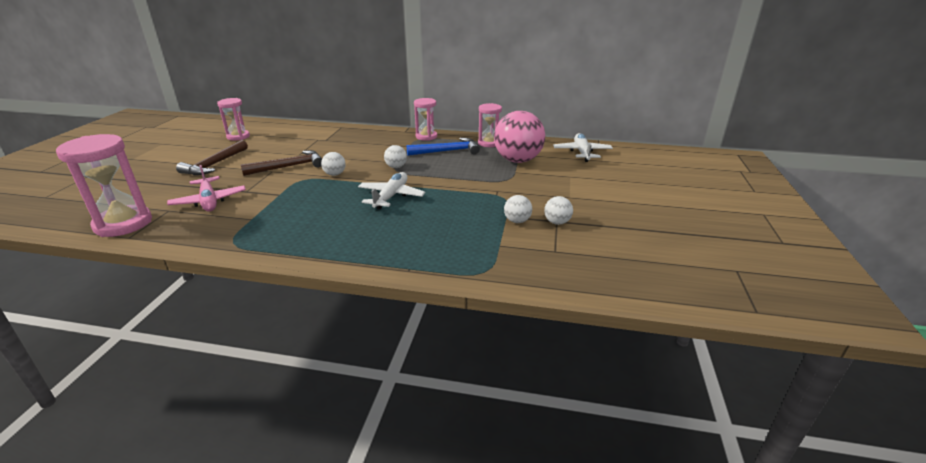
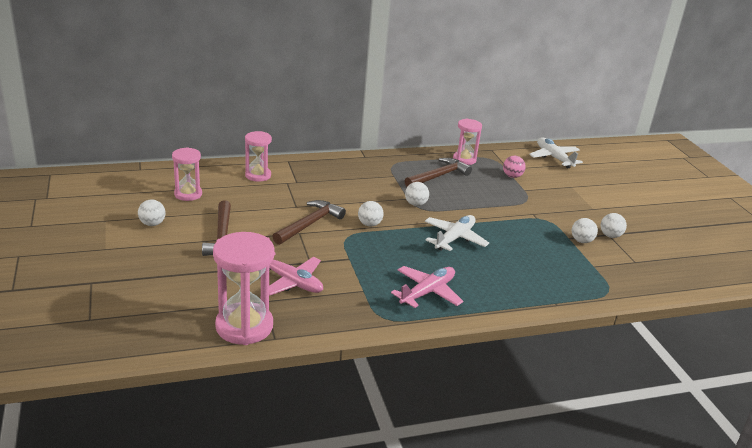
camera: 30 degrees left, 0 degrees up
(185, 149) = (152, 224): none -> white ball
(301, 232) = (427, 292): none -> pink plane
(391, 196) = (454, 238): white plane -> white plane turned 45 degrees clockwise
(426, 137) = (396, 160): pink hourglass -> pink hourglass (258, 175)
(447, 151) = (439, 176): blue hammer -> brown hammer
(518, 160) = (512, 176): pink ball -> pink ball, size x0.44

